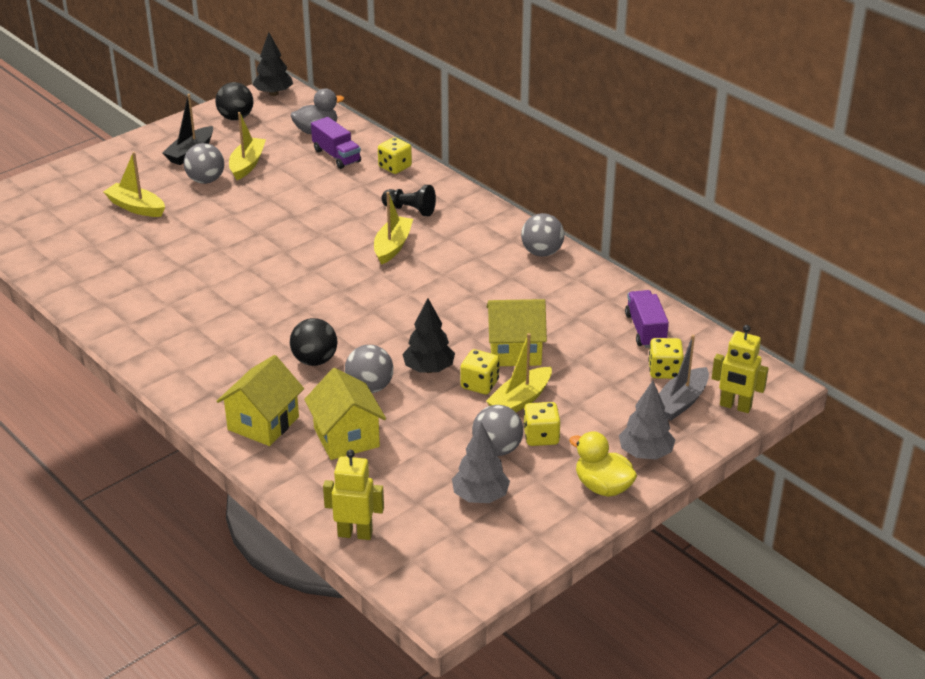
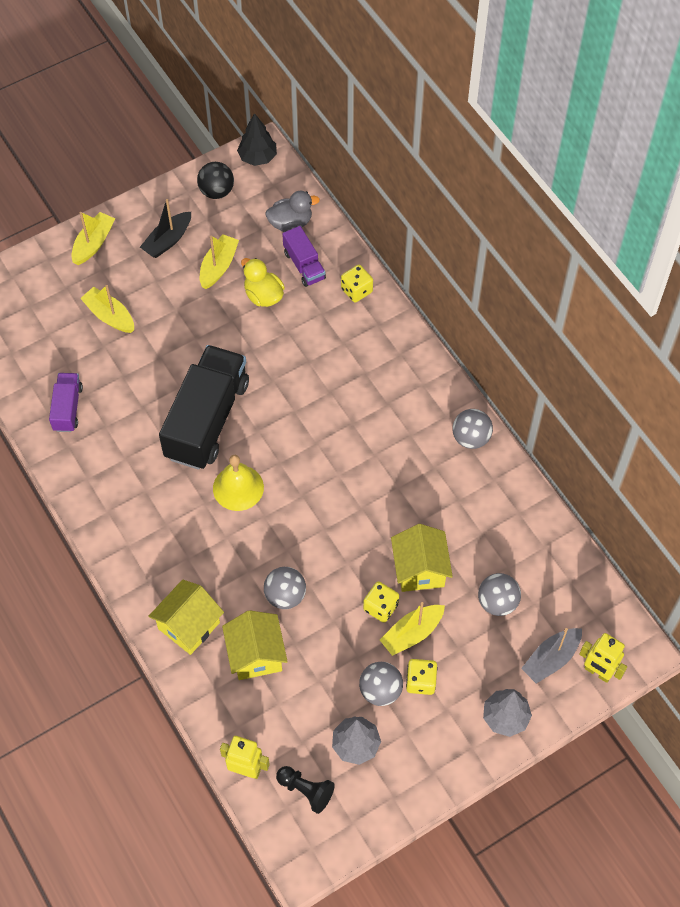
camera: 10 degrees right, 25 degrees up
(206, 180) = (177, 285): grey ball -> grey ball (497, 602)
(255, 268) = (207, 420): none -> black truck
(299, 313) = (238, 487): none -> yellow bell
(315, 360) = (243, 553): black ball -> none
(392, 246) = (335, 408): yellow boat -> yellow boat (93, 243)
(410, 210) = (360, 357): black pawn -> black pawn (306, 790)
(429, 369) = (340, 580): black tree -> none
(515, 351) = (420, 569): yellow house -> yellow house turned 75 degrees clockwise
(603, 487) = (460, 750): yellow duck -> yellow duck (263, 295)
(645, 330) = (542, 560): purple truck -> purple truck (68, 408)
(664, 371) = (546, 616): yellow dice -> none

